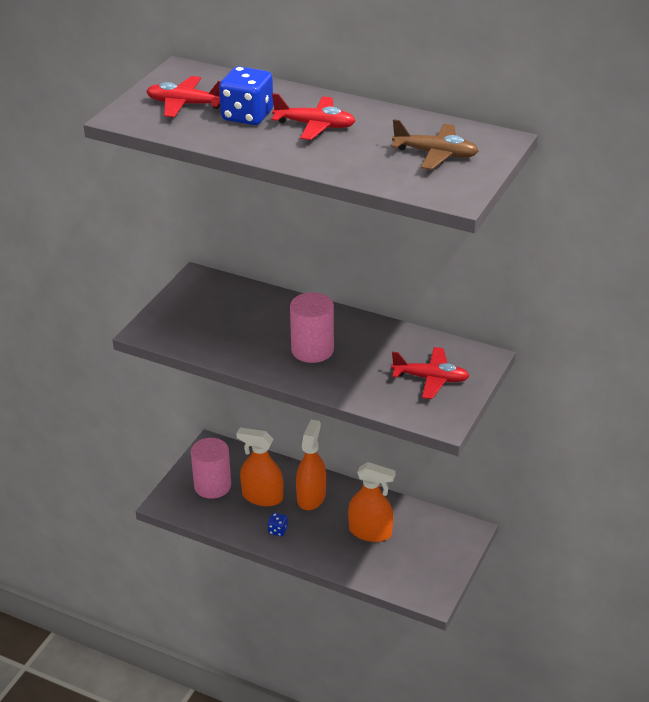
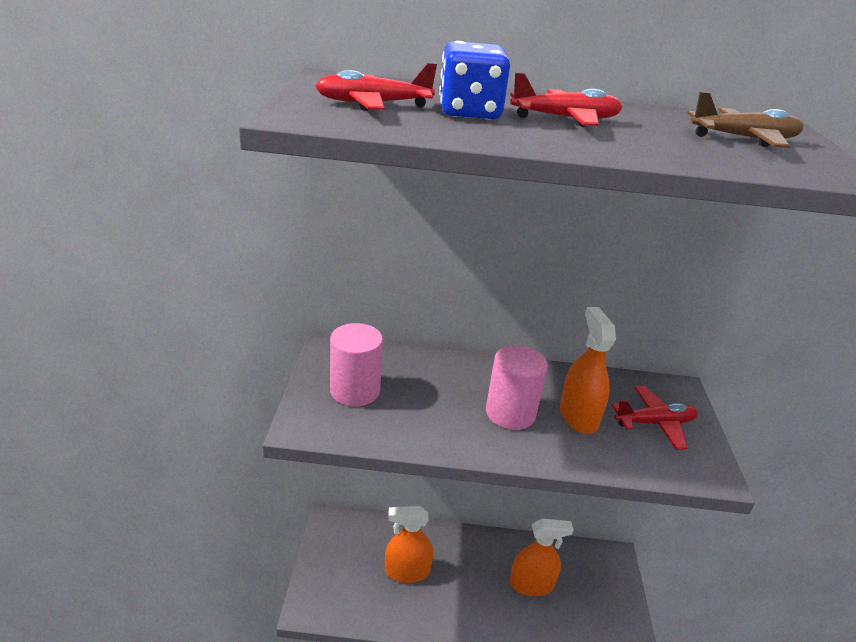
camera: 25 degrees left, 5 degrees down
(212, 486) = (350, 571): pink cylinder -> pink cylinder (355, 390)
(277, 530) = (442, 609): blue dice -> none
(311, 497) = (455, 558): orange spray bottle -> orange spray bottle (578, 416)

